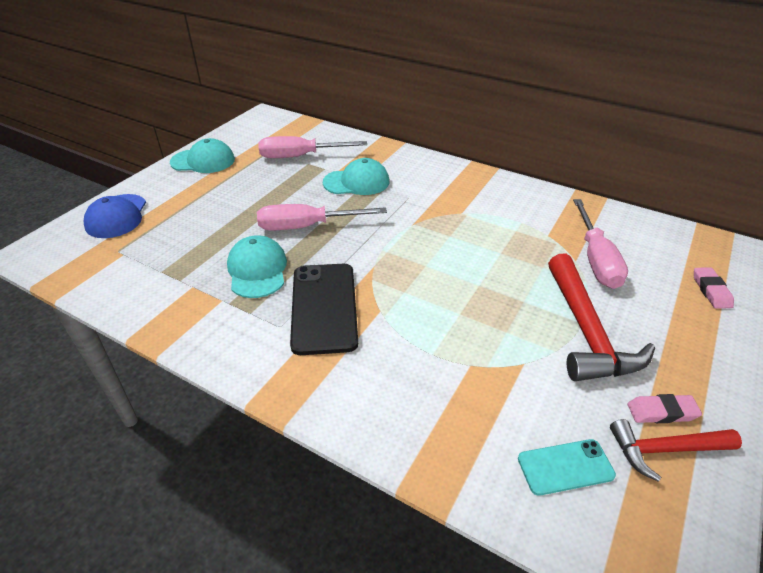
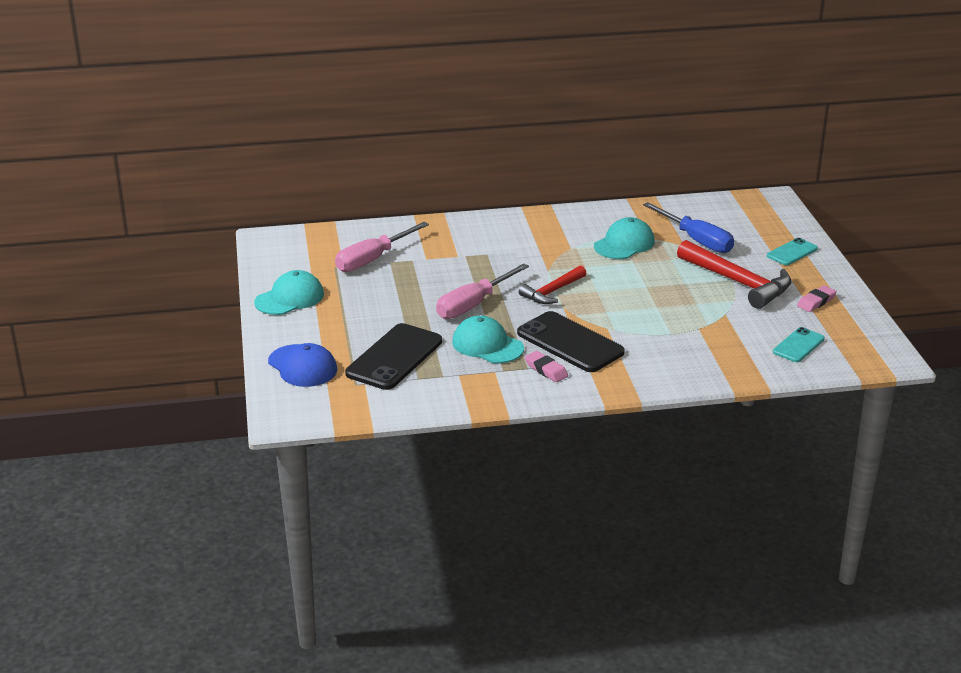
camera: 40 degrees left, 10 degrees down
(179, 243) = (394, 357): none -> black phone
(356, 182) = (457, 259): turquoise cap -> turquoise cap (624, 244)
(596, 259) = (696, 240): pink screwdriver -> blue screwdriver
(665, 450) = (833, 316): red hammer -> red hammer (552, 292)
(698, 325) = (792, 252): none -> turquoise phone
(711, 291) = (779, 230): pink eraser -> pink eraser (546, 370)

